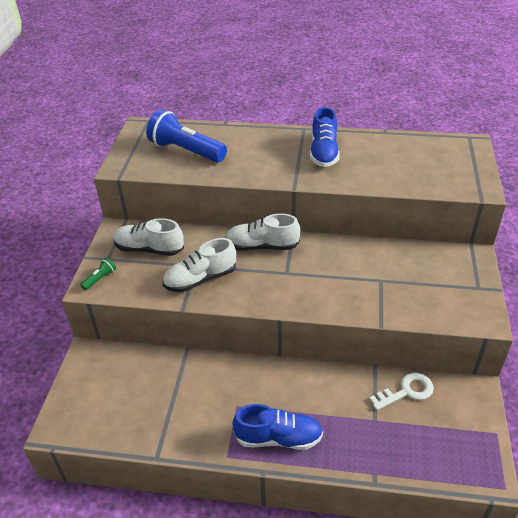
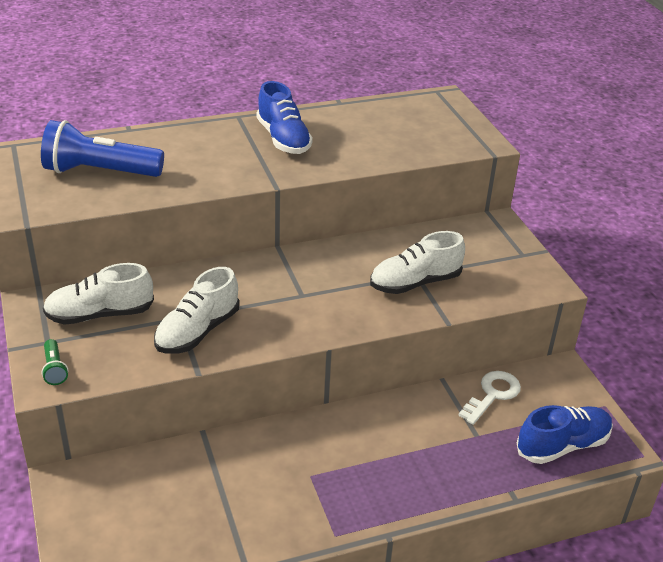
camera: 30 degrees left, 5 degrees down
(100, 279) = (54, 369): green flashlight -> green flashlight turned 150 degrees clockwise
(262, 246) = (251, 273): white shoe -> white shoe (415, 283)
(278, 438) = (383, 493): blue shoe -> blue shoe (562, 445)

